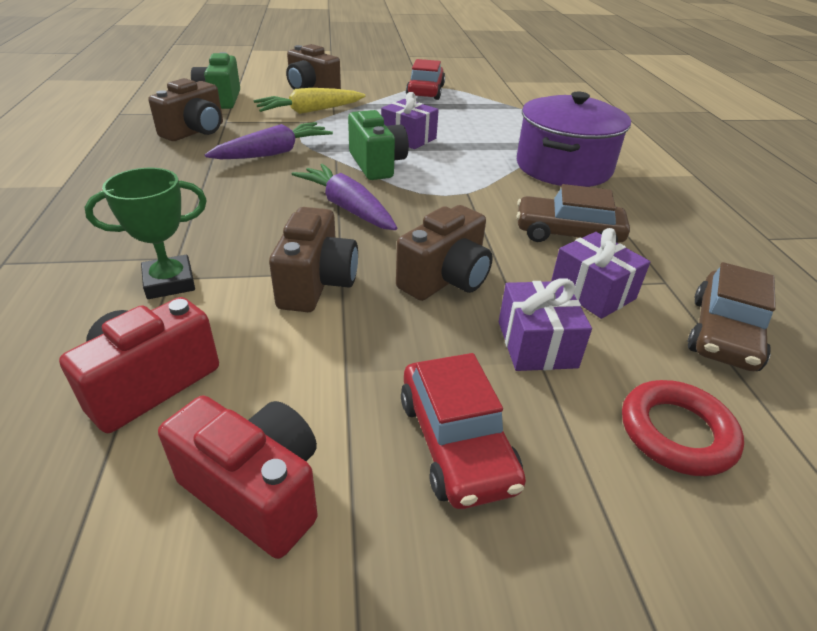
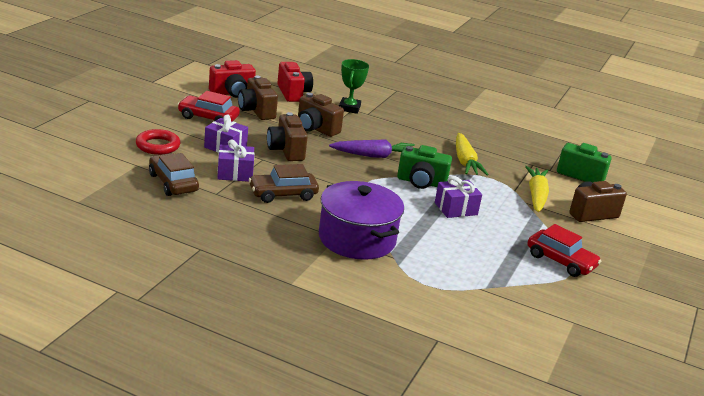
camera: 120 degrees right, 10 degrees down
(195, 132) = (518, 152): brown camera -> brown camera (256, 111)
(273, 153) = (465, 161): purple carrot -> yellow carrot
(567, 234) = (283, 194): brown car -> brown car turned 150 degrees counterclockwise

